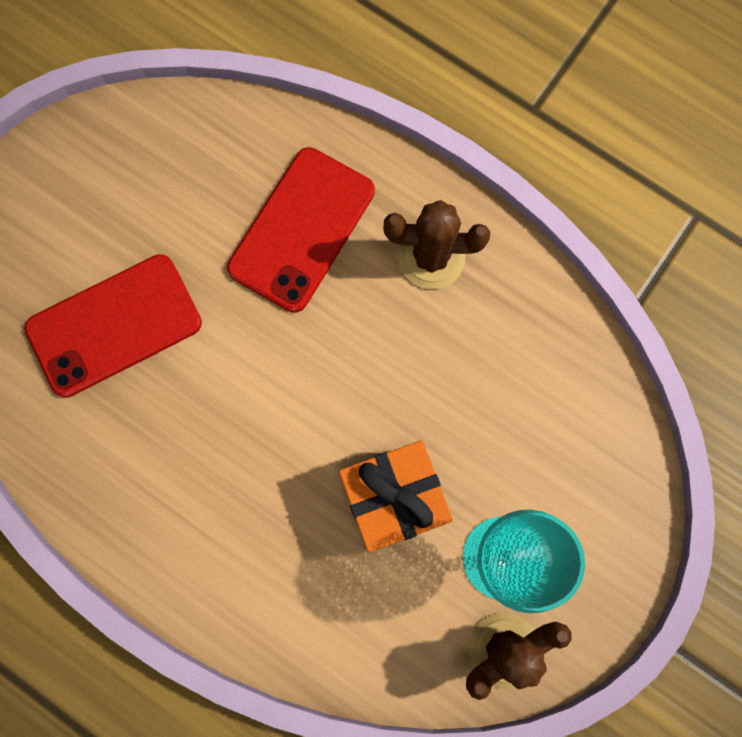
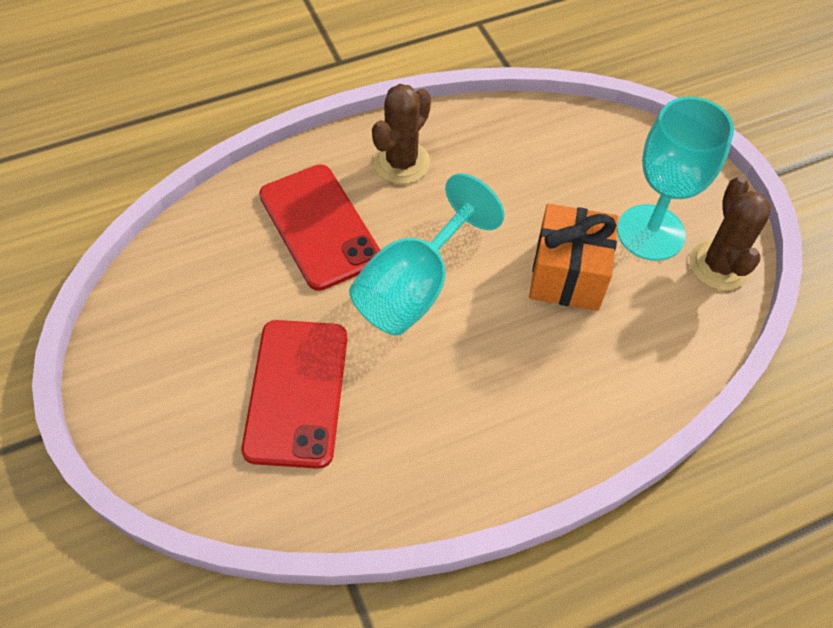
camera: 60 degrees left, 20 degrees down
(286, 360) = (414, 288): none -> turquoise goblet

